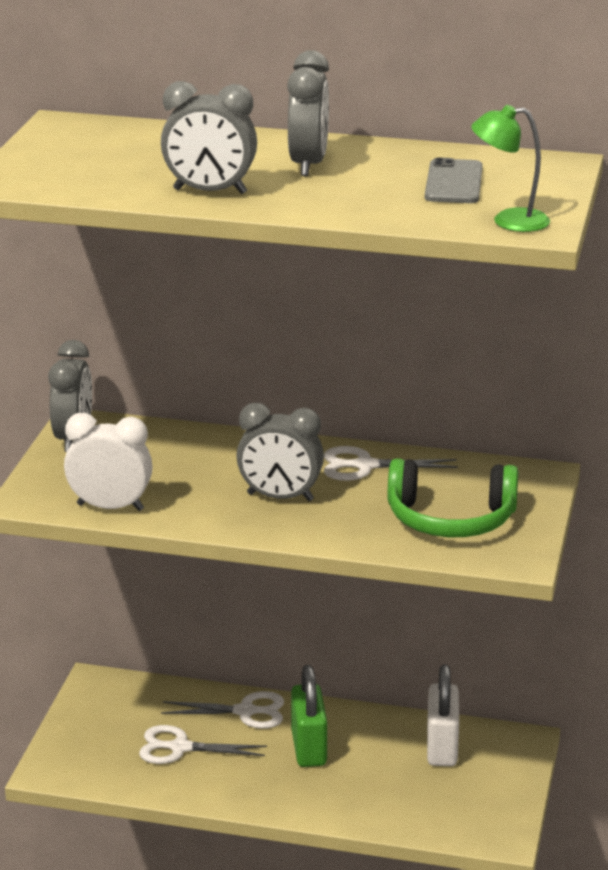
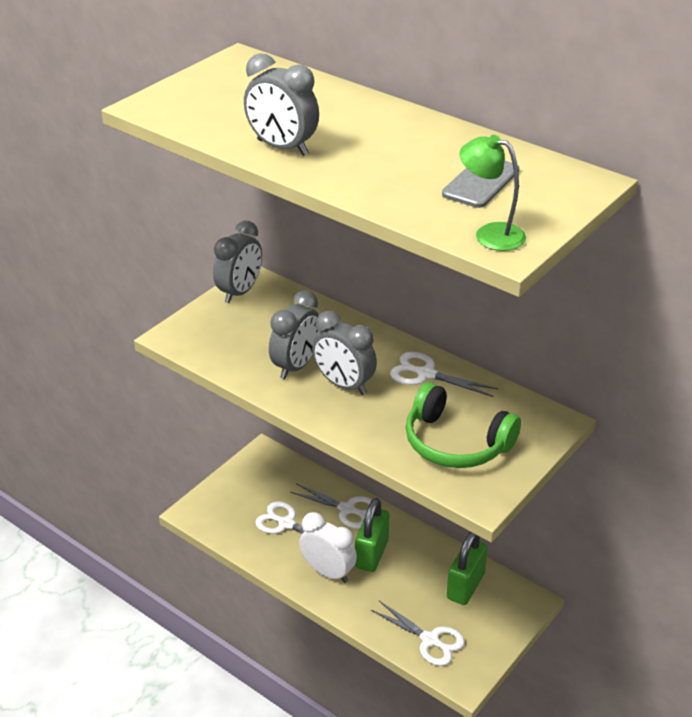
camera: 25 degrees right, 10 degrees up
(110, 507) = (221, 358): white clock -> white clock (328, 572)
(308, 165) = (381, 137): grey clock -> grey clock (296, 366)
(438, 812) = (430, 640): none -> white scissors
(442, 748) = (465, 586): white padlock -> green padlock

